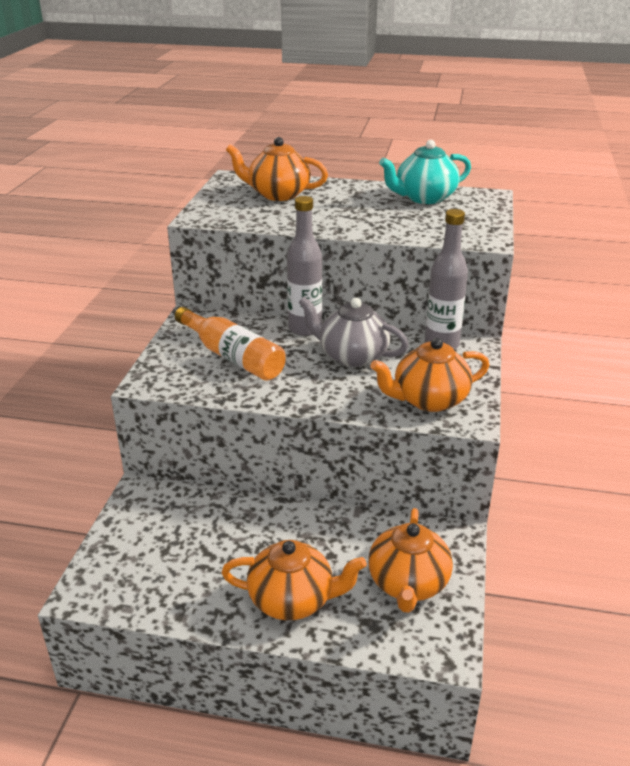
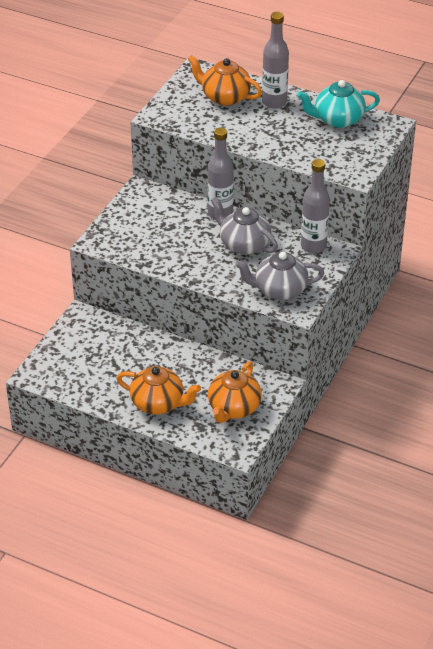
camera: 15 degrees right, 10 degrees up
(232, 356) = (159, 230): orange bottle -> none
(339, 192) = (274, 102): none -> grey bottle
(428, 400) = (279, 290): orange teapot -> grey teapot

